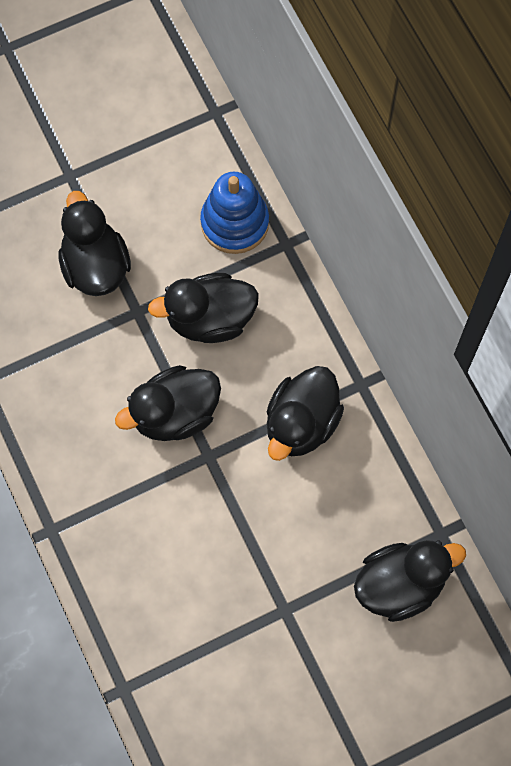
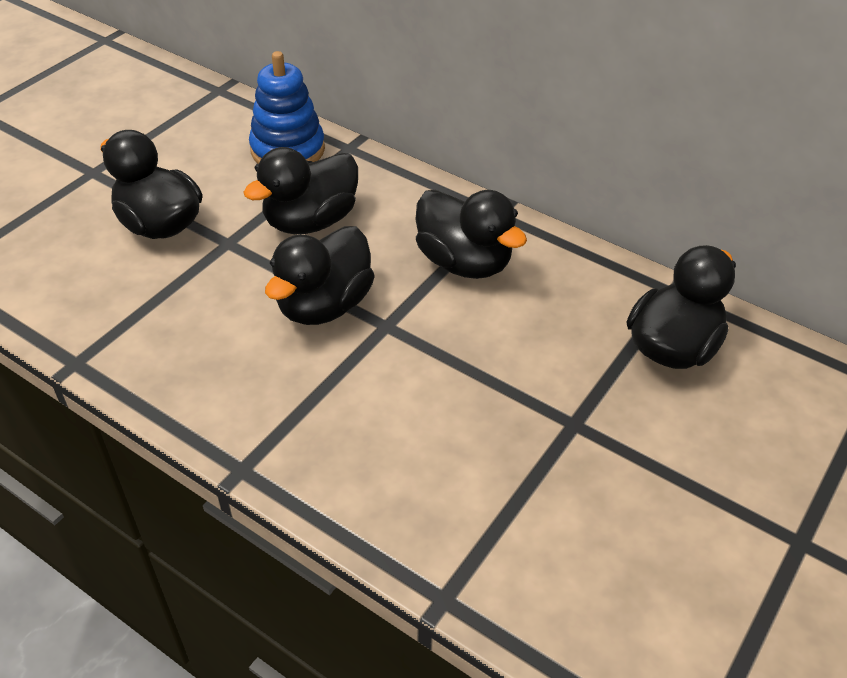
camera: 30 degrees left, 25 degrees down
(301, 423) = (464, 262): black duck -> black duck turned 45 degrees counterclockwise

